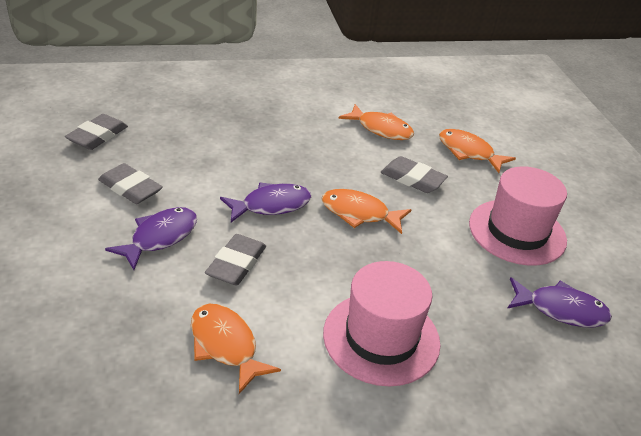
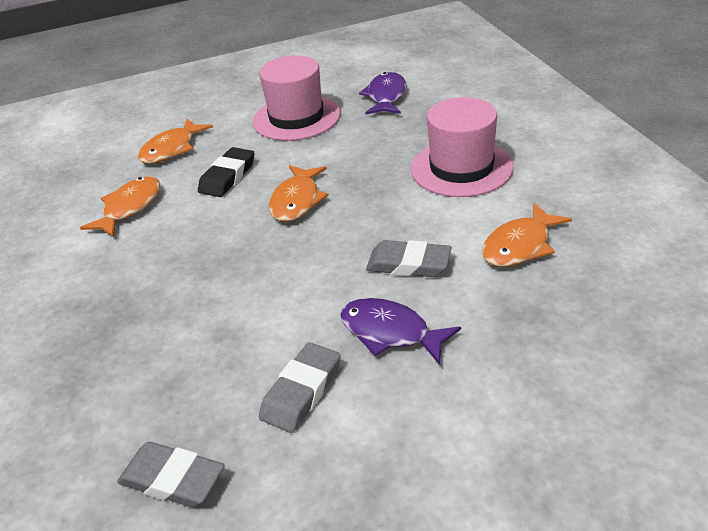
camera: 90 degrees left, 0 degrees up
(271, 205) = (302, 261): purple fish -> none
(412, 179) = (227, 176): grey eraser -> black eraser

